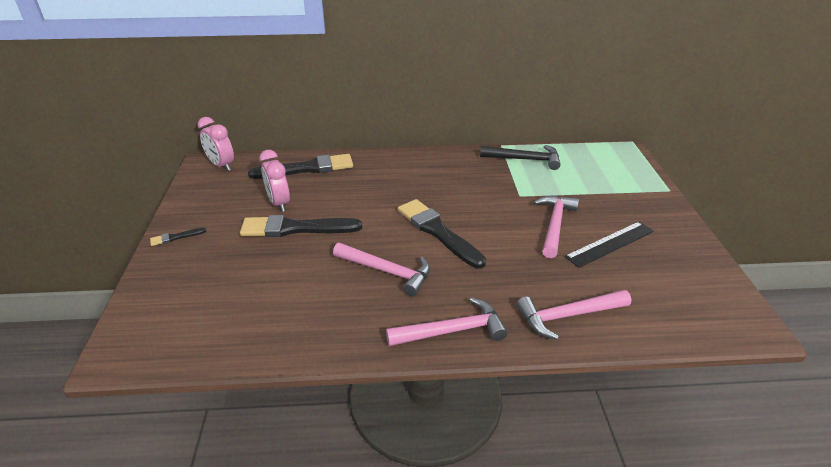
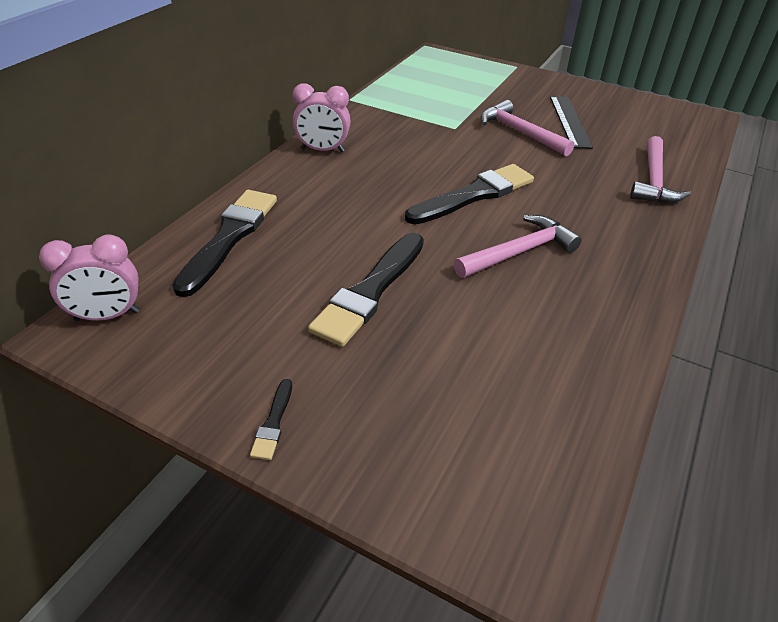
camera: 60 degrees left, 5 degrees up
(279, 203) = (292, 288): pink clock -> pink clock (323, 150)
(438, 232) = (474, 195): black brush -> black brush turned 150 degrees clockwise
(452, 330) = (641, 246): pink hammer -> none
(525, 159) = (393, 100): black hammer -> none

